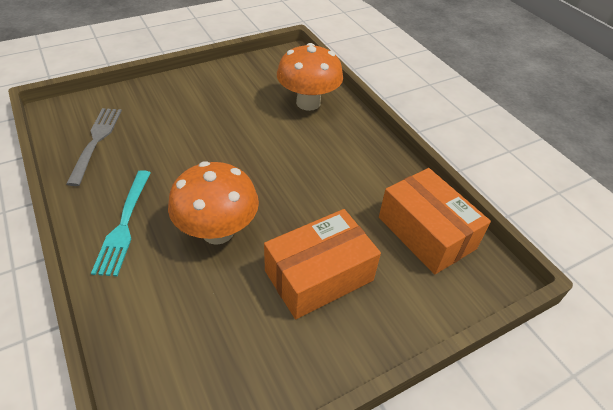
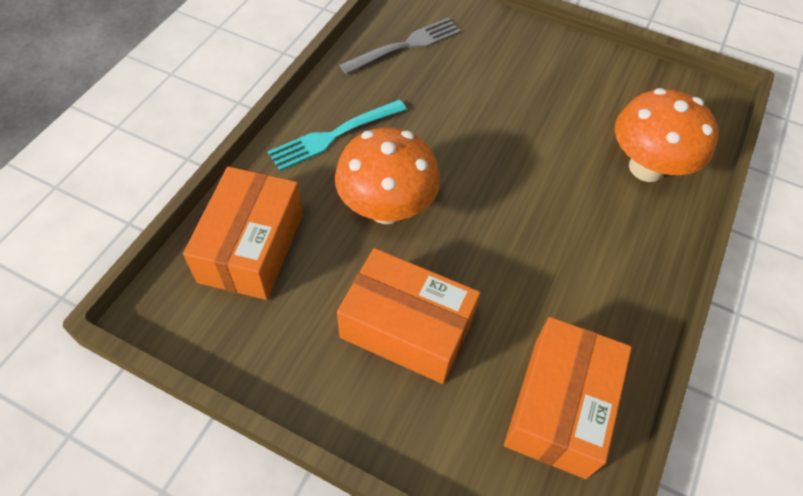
camera: 55 degrees right, 10 degrees up
(167, 335) = (251, 247): none -> orange box

